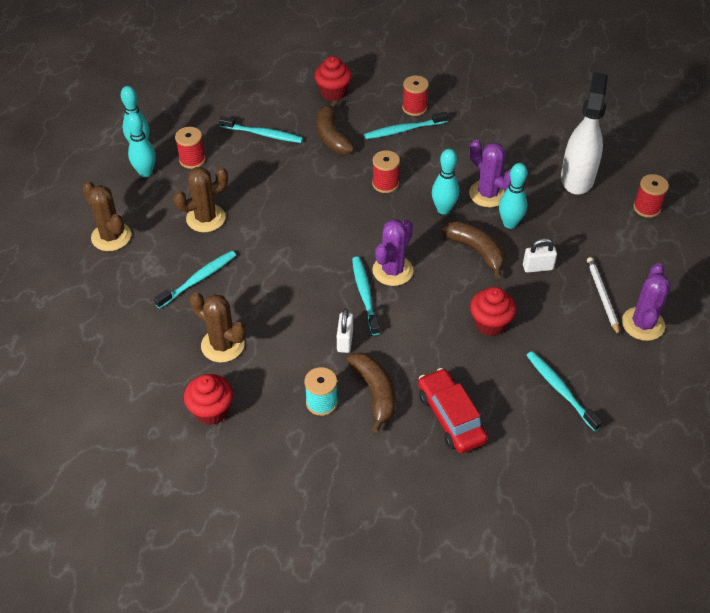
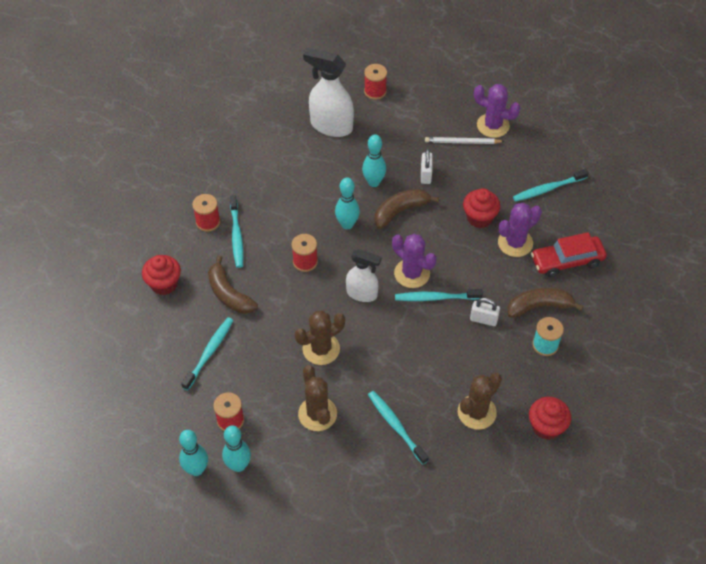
camera: 80 degrees left, 5 degrees up
(111, 237) = (325, 502): brown cactus -> brown cactus (321, 349)
(332, 136) = (229, 294): brown banana -> brown banana turned 60 degrees clockwise
(355, 233) = (362, 293): none -> white spray bottle
(488, 194) = (335, 190): purple cactus -> purple cactus (515, 243)

